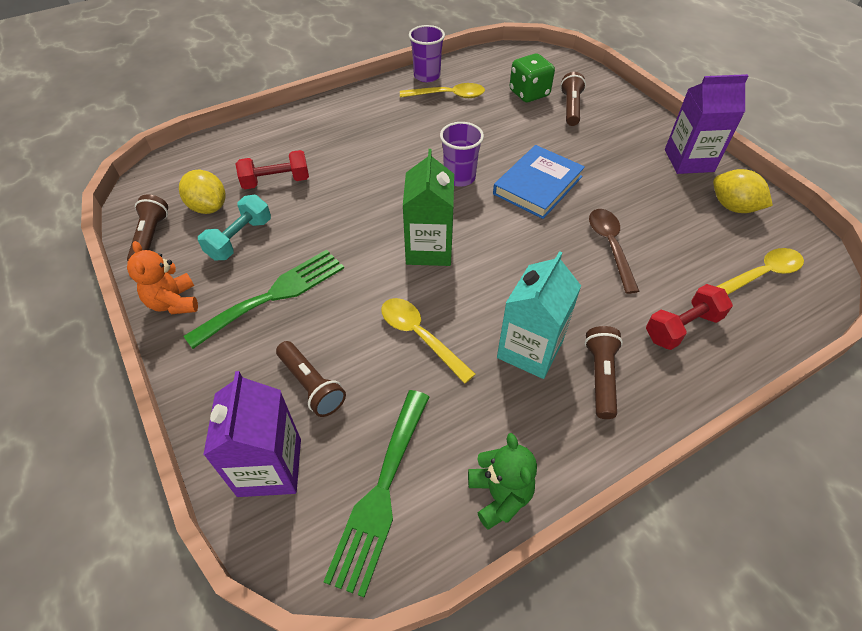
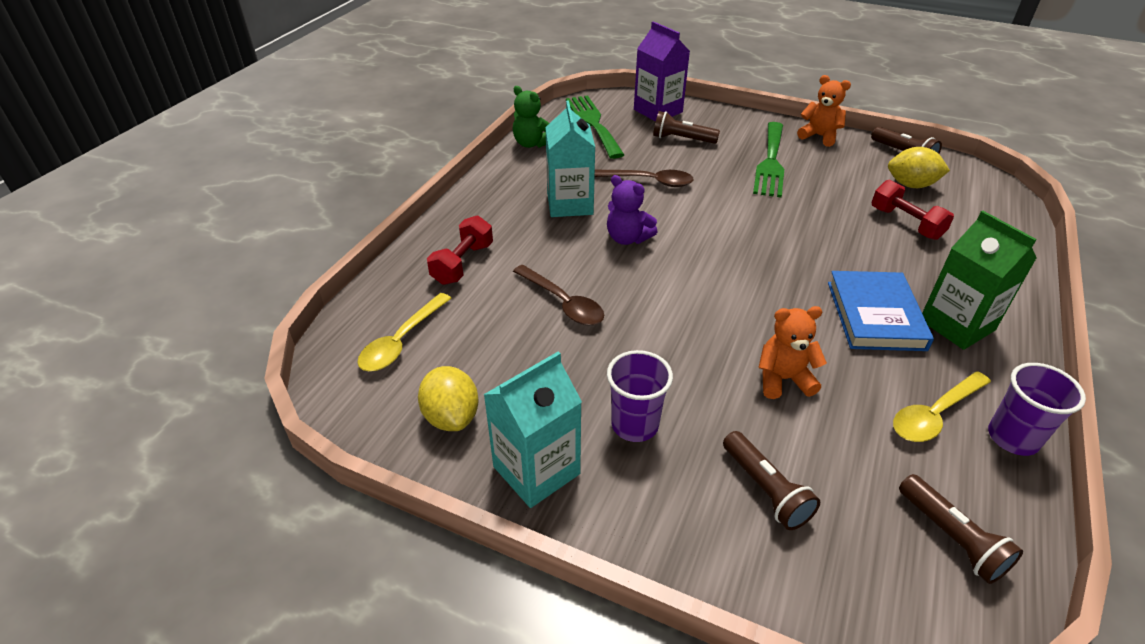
camera: 145 degrees right, 10 degrees down
(240, 239) = (850, 178): turquoise dumbbell -> none
(276, 182) = (905, 223): red dumbbell -> red dumbbell turned 75 degrees counterclockwise
(420, 336) = (650, 181): yellow spoon -> brown spoon
(429, 249) = (712, 231): green carton -> green carton (956, 325)
(459, 177) = (769, 304): purple cup -> purple cup (635, 425)
(505, 139) = (783, 379): none -> orange teddy bear
(508, 279) = (627, 238): none -> purple teddy bear
(529, 93) = (849, 486): green dice -> none
(537, 185) = (686, 334): blue book -> blue book (875, 315)
(600, 377) = (509, 210): brown flashlight -> brown flashlight (951, 537)
(689, 160) = (536, 470): purple carton -> turquoise carton
(733, 207) = (451, 416): yellow lemon -> yellow lemon turned 60 degrees clockwise

